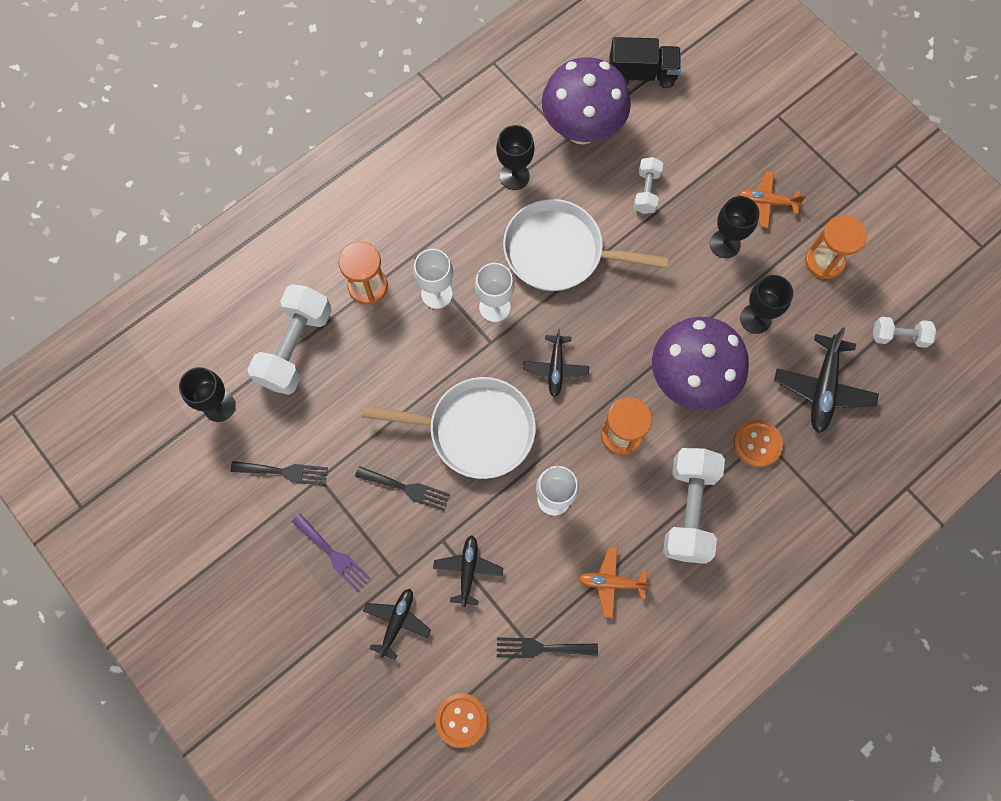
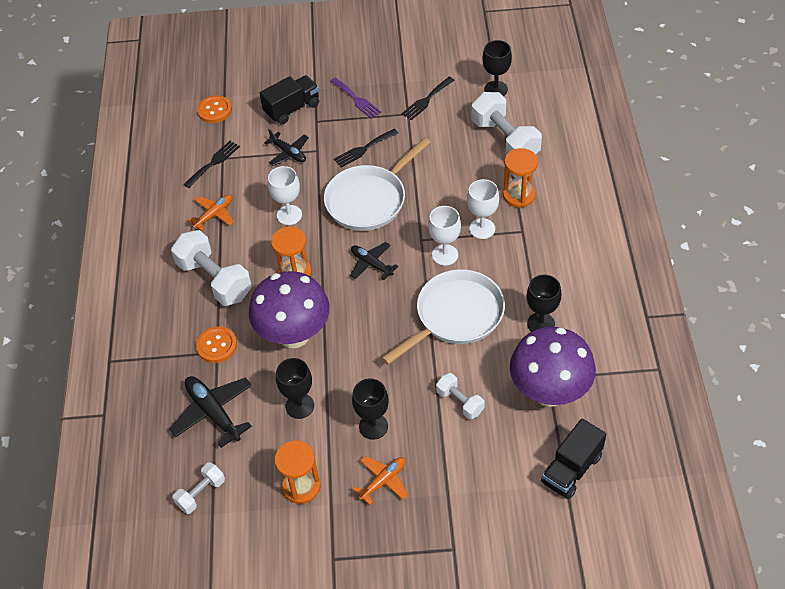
camera: 130 degrees right, 20 degrees down
(333, 554) = (356, 99): purple fork -> purple fork turned 120 degrees counterclockwise
(397, 622) = (292, 109): black plane -> black truck

